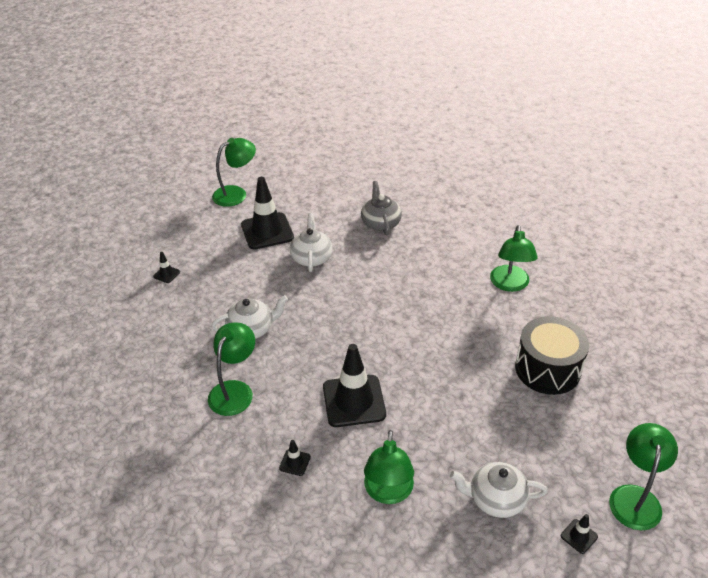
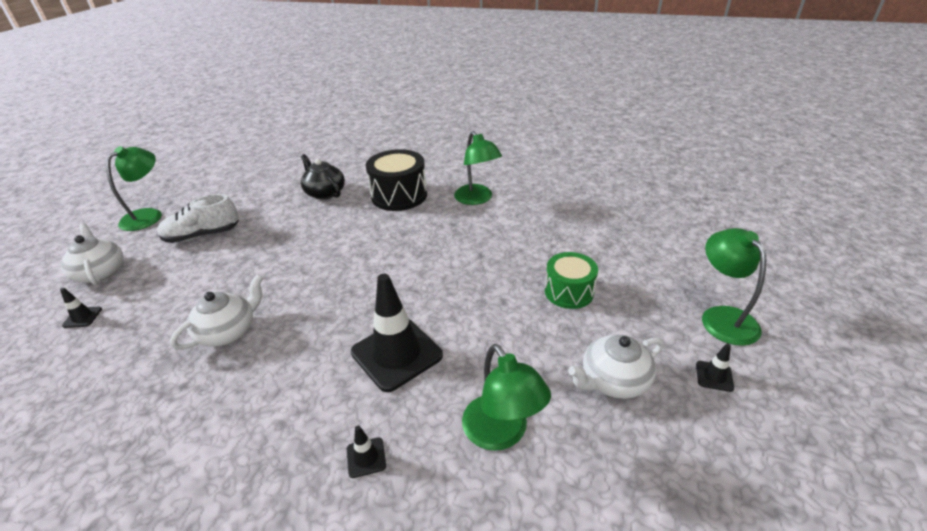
camera: 30 degrees left, 5 degrees down
(235, 390) = (237, 408): green lamp -> none
(267, 231) = (202, 235): black traffic cone -> white shoe
(311, 257) = (267, 241): white teapot -> white teapot (101, 272)
(380, 223) = (324, 193): grey teapot -> black teapot
(521, 413) = (569, 292): none -> green drum
(547, 369) = (560, 248): black drum -> black drum (399, 195)

